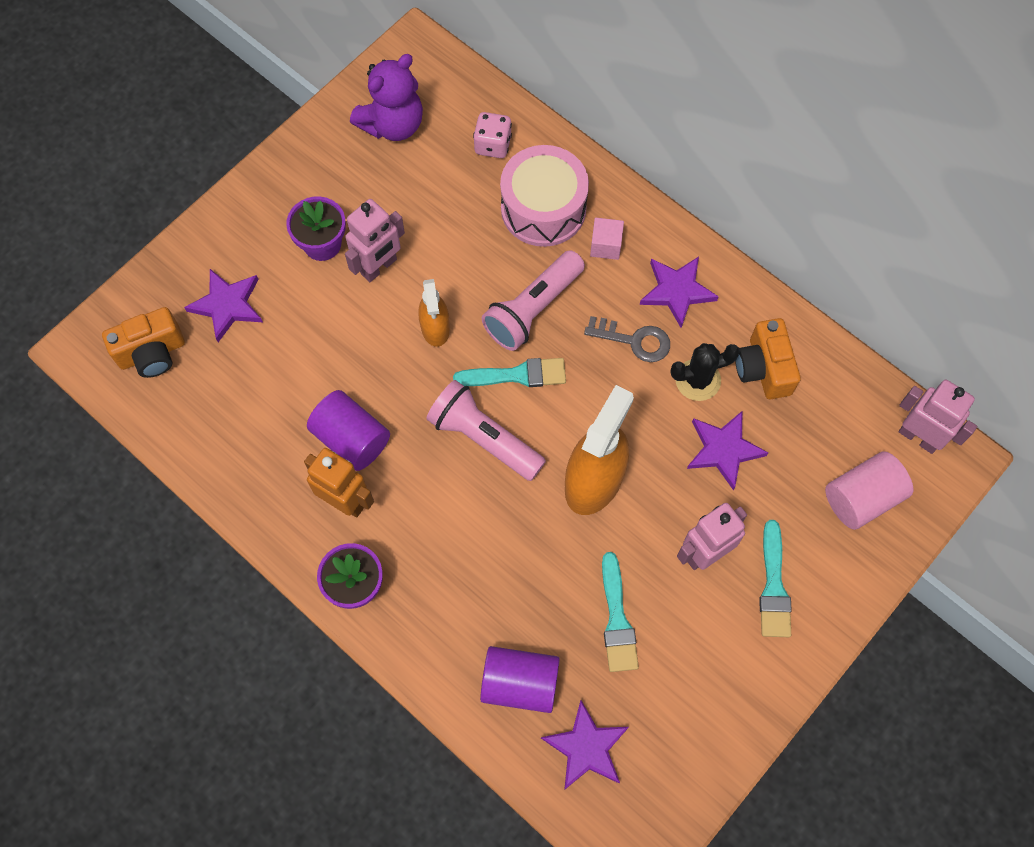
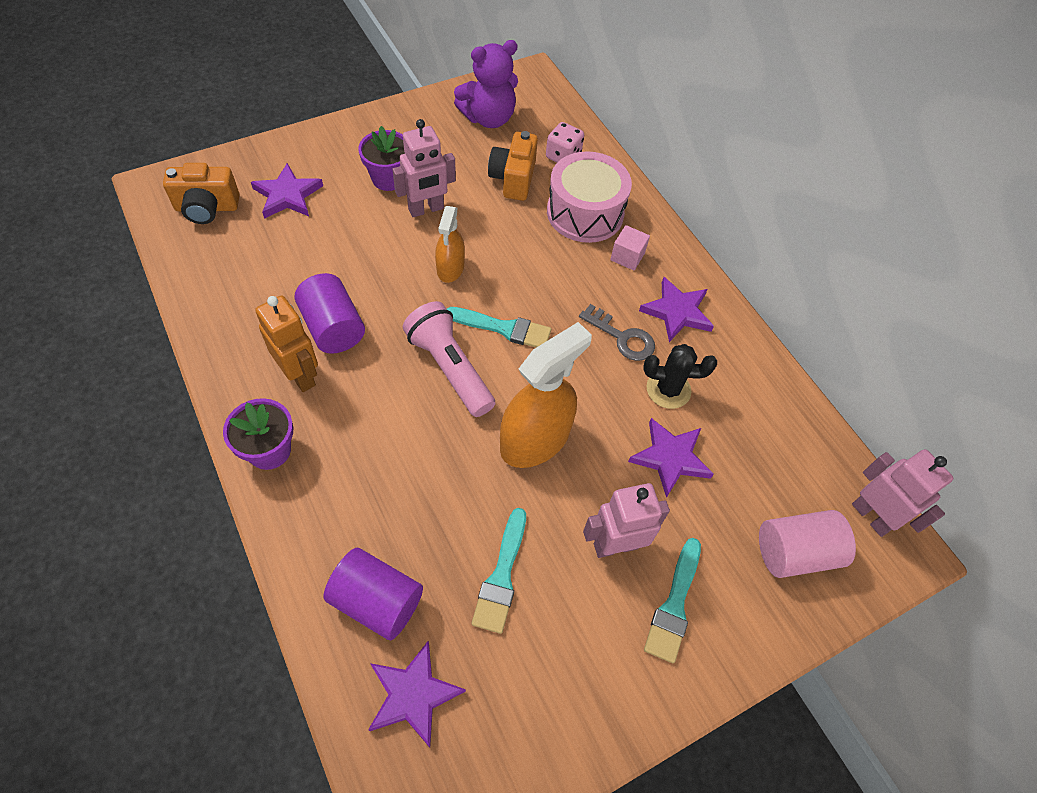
camera: 15 degrees right, 10 degrees down
(532, 309) = (541, 283): pink flashlight -> none
(763, 368) = (735, 401): orange camera -> orange camera (513, 179)

